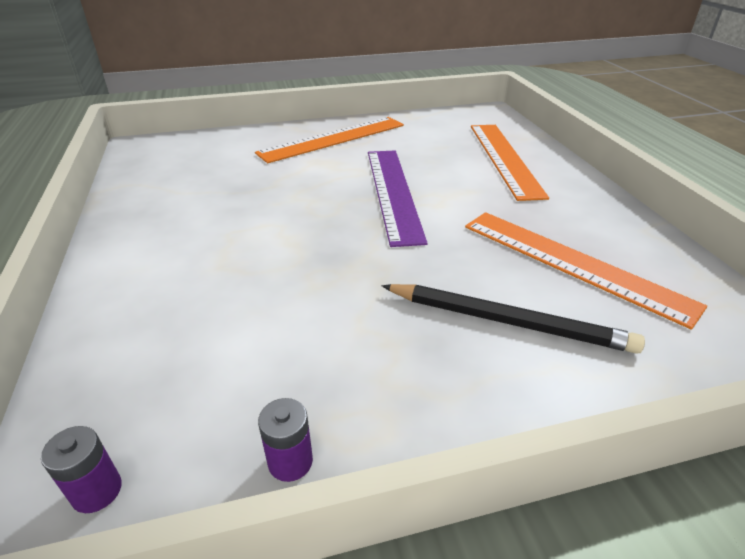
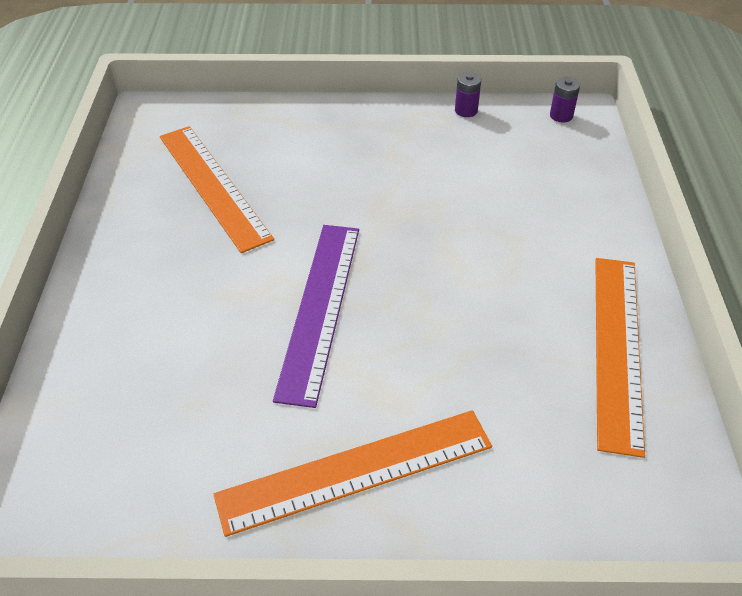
camera: 165 degrees left, 10 degrees up
(504, 158) = (131, 351): orange ruler -> orange ruler (617, 348)
(508, 321) = (305, 152): black pencil -> none

